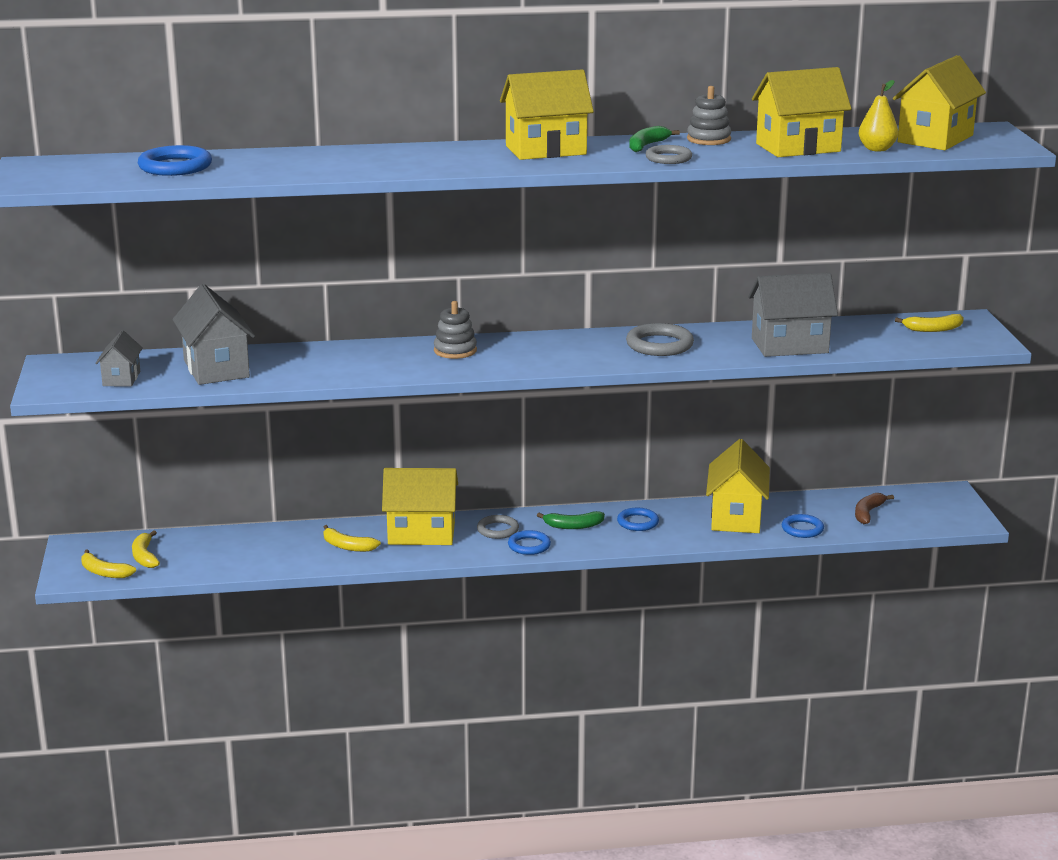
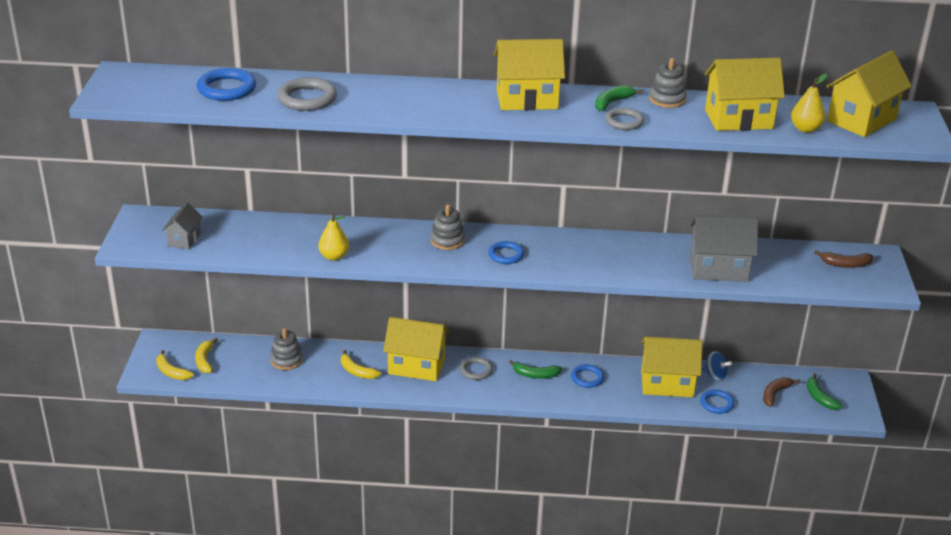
camera: 10 degrees right, 10 degrees up
(216, 369) = (258, 238): grey house -> none
(252, 545) = (286, 360): none -> grey stacking toy
(320, 376) = (334, 256): none -> yellow pear
(529, 545) = (495, 390): blue ring -> blue ring (506, 255)
(659, 345) = (612, 254): grey ring -> grey ring (307, 98)
(736, 517) = (667, 384): yellow house -> yellow house turned 75 degrees clockwise
(790, 504) = (715, 375): none -> blue spinning top
(921, 511) = (819, 398): none -> green banana
(933, 329) = (845, 264): yellow banana -> brown banana

